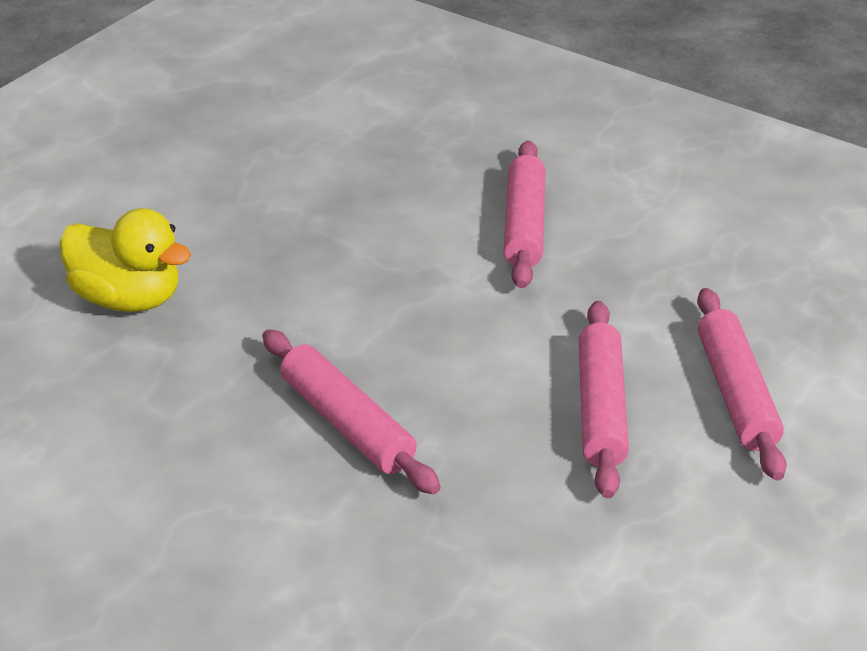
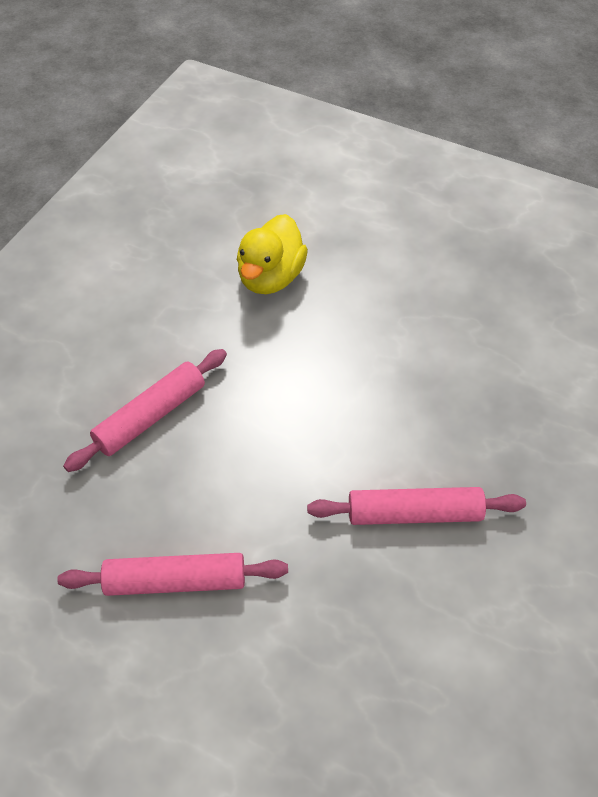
camera: 85 degrees right, 15 degrees up
(735, 393) = (201, 691): pink rolling pin -> none

